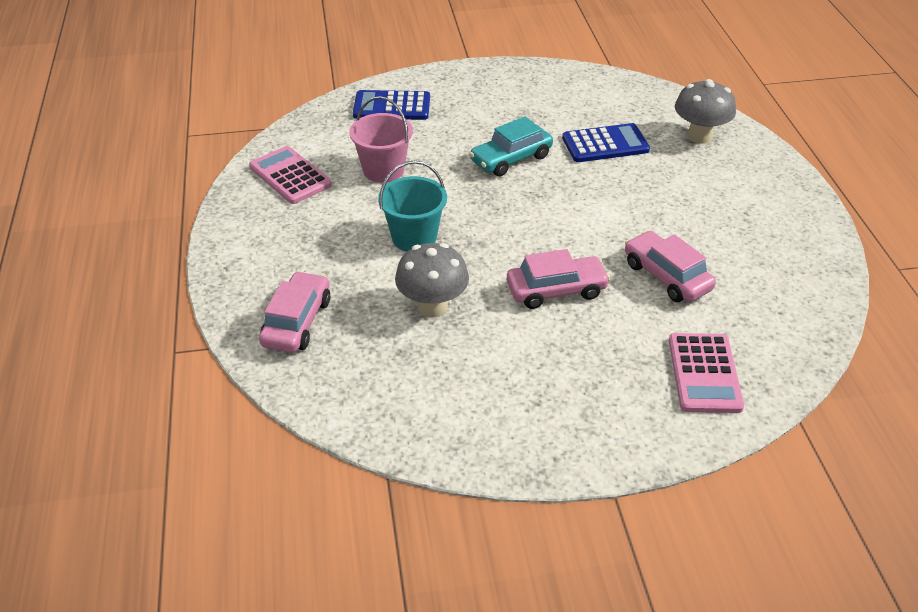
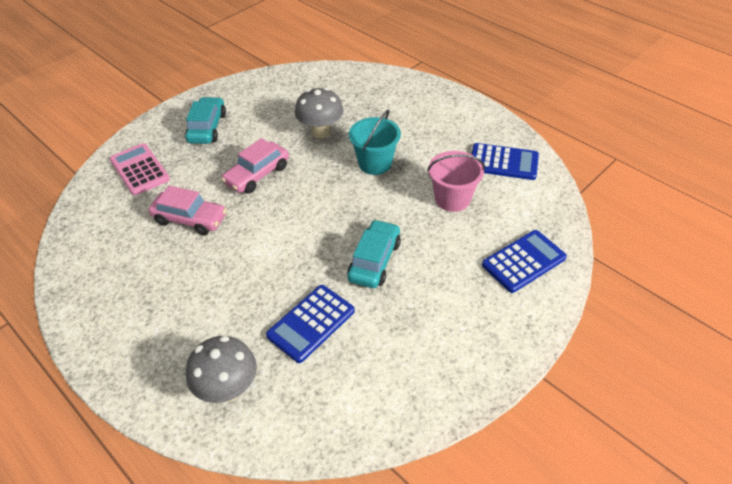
camera: 145 degrees right, 5 degrees up
(290, 176) = (503, 162): pink calculator -> blue calculator
(297, 322) = (381, 93): pink car -> none
(576, 395) = (207, 128): none -> turquoise car

